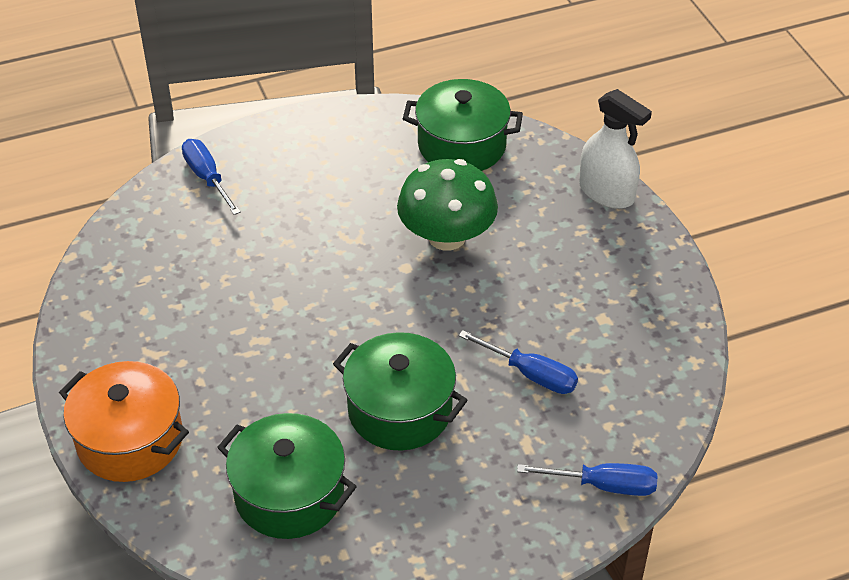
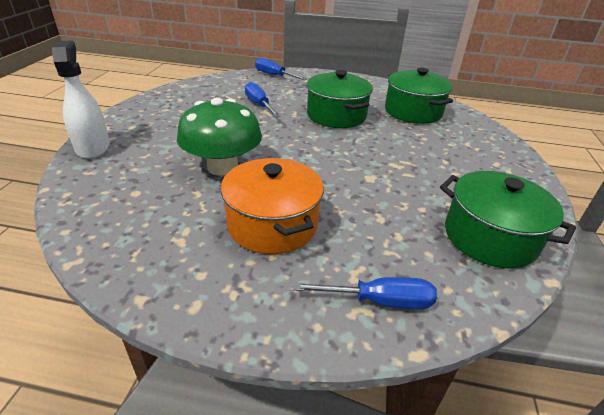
camera: 150 degrees left, 10 degrees down
(130, 440) = (498, 153): orange pot -> orange pot (272, 224)
(207, 178) = (379, 301): blue screwdriver -> blue screwdriver turned 90 degrees counterclockwise
(462, 145) = (123, 218): green pot -> green pot (490, 237)

